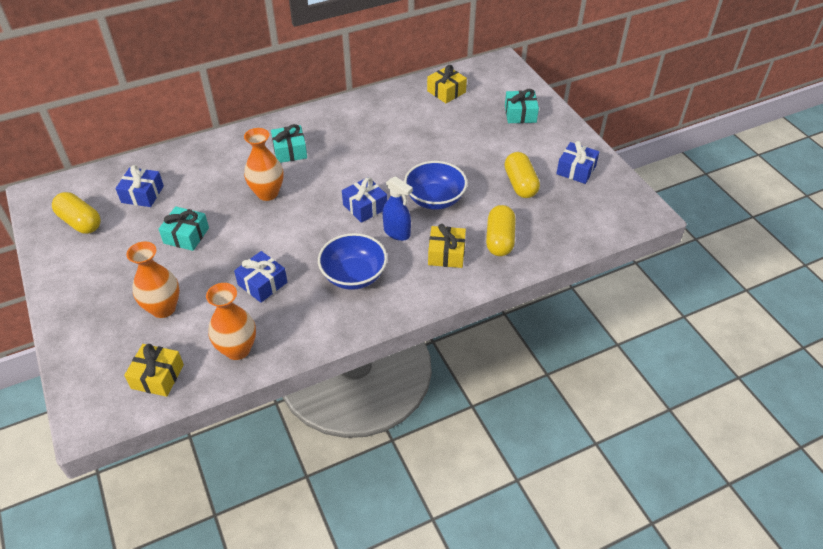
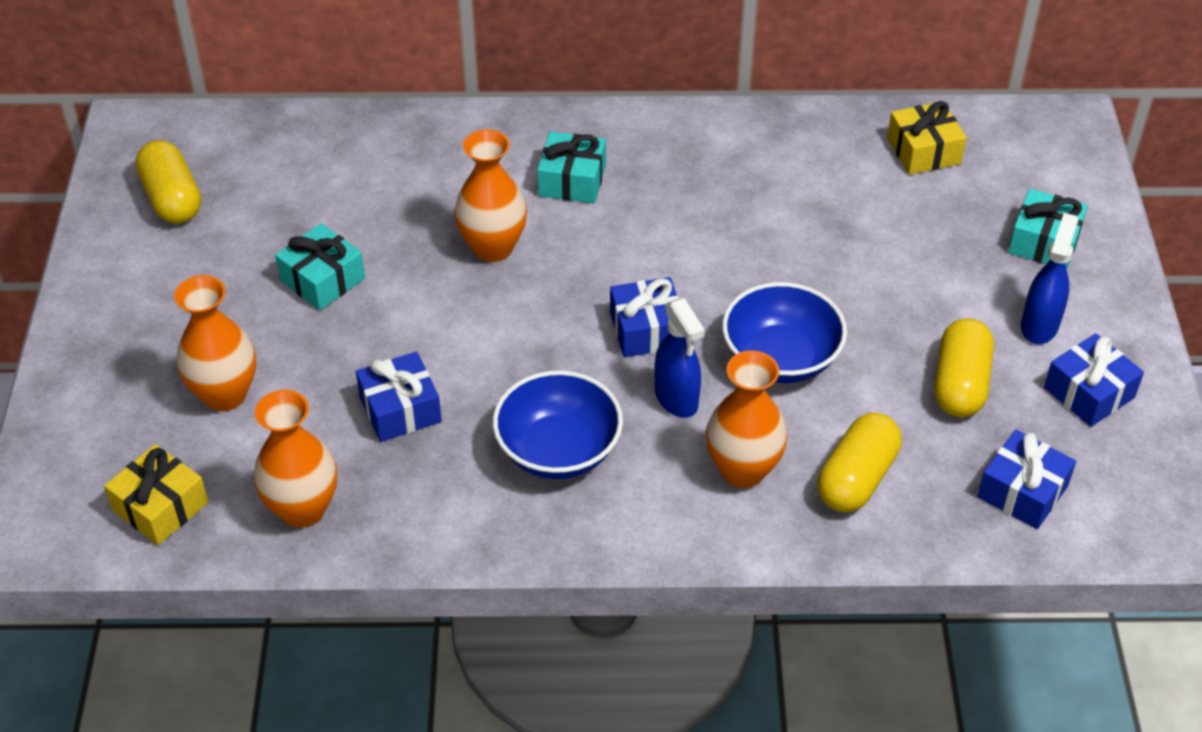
camera: 25 degrees right, 0 degrees up
(142, 194) = (290, 181): blue gift -> blue gift (1022, 491)
(446, 254) = (743, 470): yellow gift -> orange vase
(539, 149) = (1039, 325): none -> blue spray bottle

